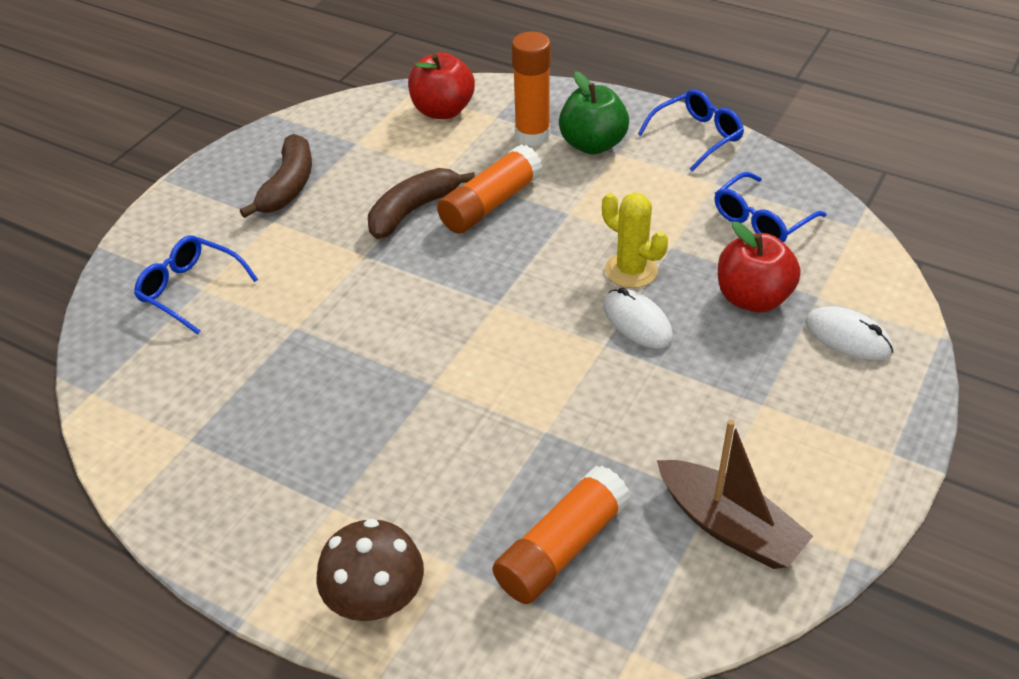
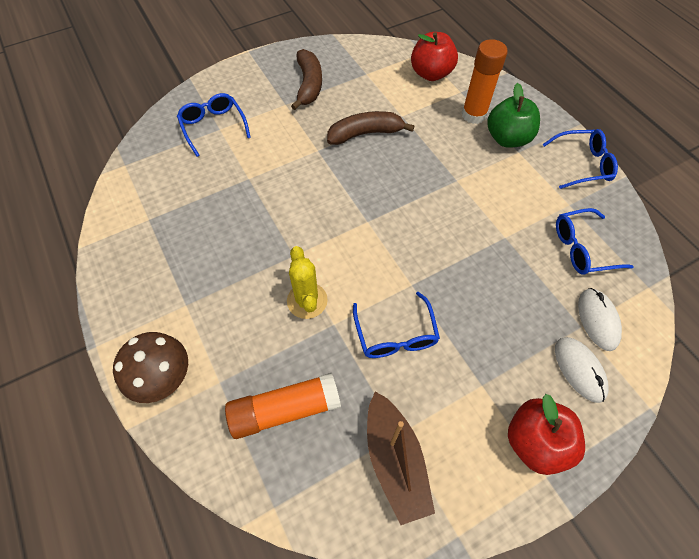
camera: 30 degrees right, 15 degrees up
(288, 186) = (309, 85): brown banana -> brown banana turned 45 degrees counterclockwise
(491, 203) = (414, 151): orange glue stick -> none
(627, 404) = (395, 334): none -> blue glasses
(631, 270) = (466, 241): yellow cactus -> yellow cactus (307, 300)
(637, 322) = (444, 280): white mouse -> white mouse (597, 320)
(752, 298) = (533, 303): red apple -> red apple (535, 441)

